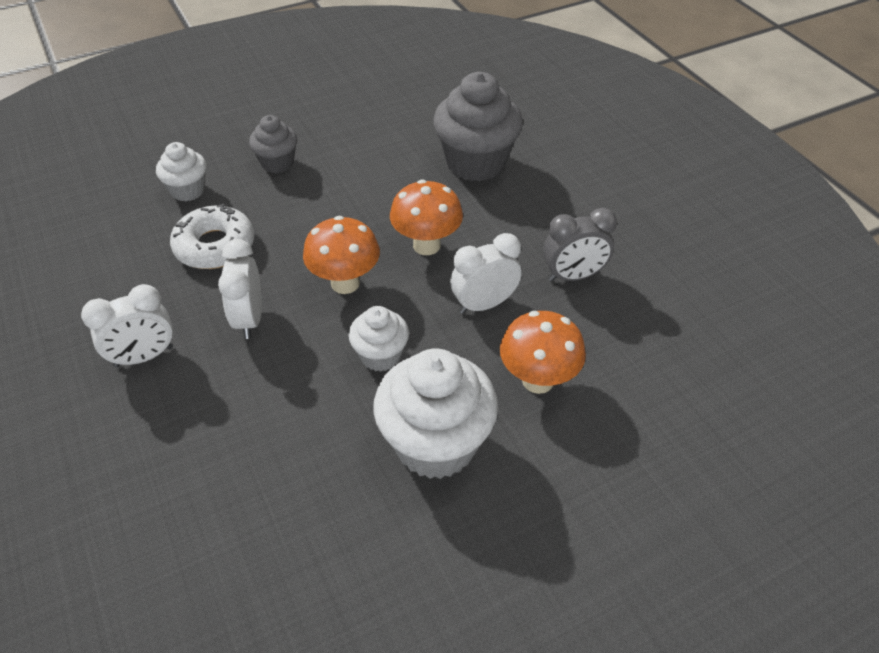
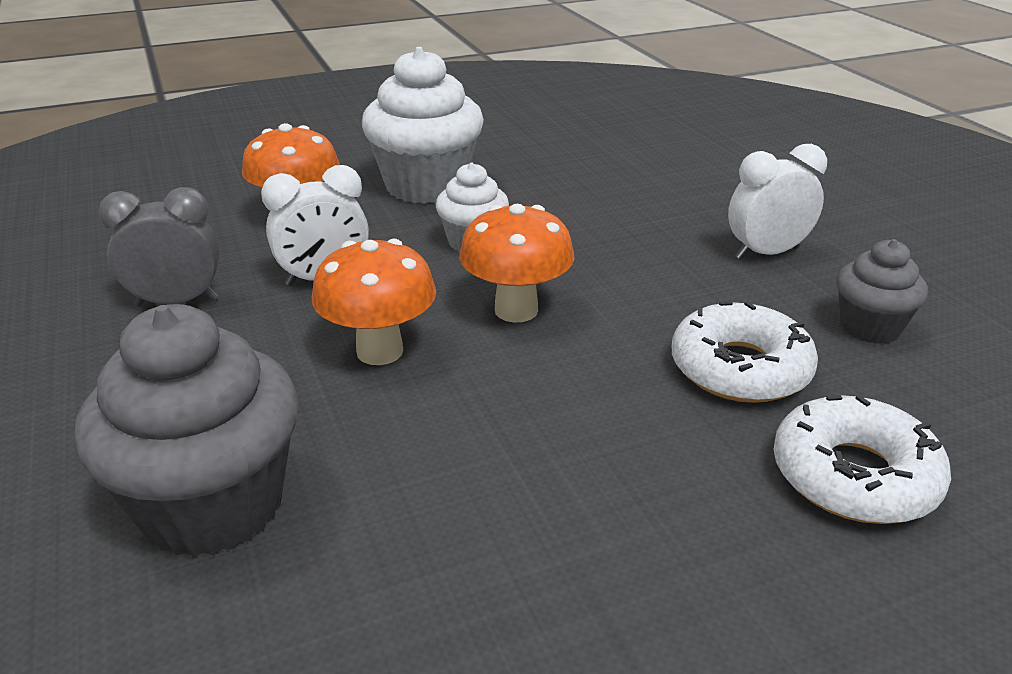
camera: 175 degrees left, 15 degrees down
(188, 190) = (854, 476): white cupcake -> white donut
(249, 319) = (646, 280): white clock -> none
(277, 163) = (679, 535): grey cupcake -> grey cupcake (869, 327)

